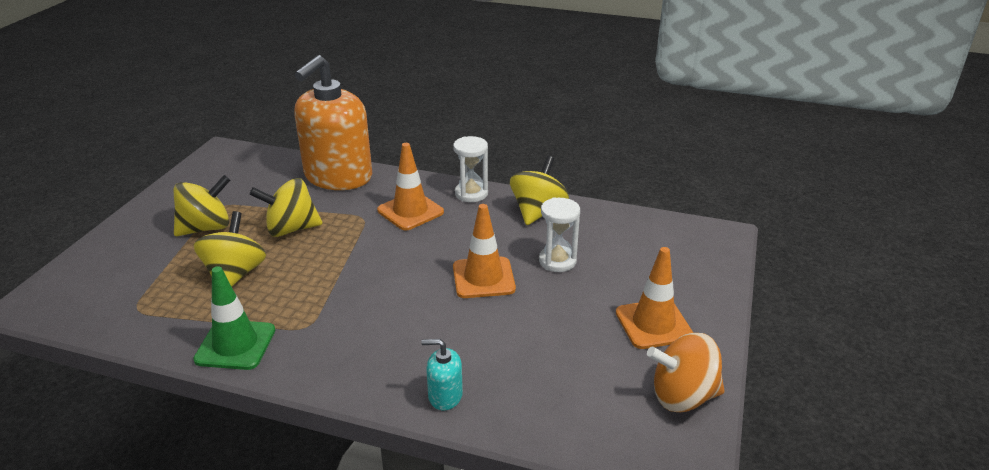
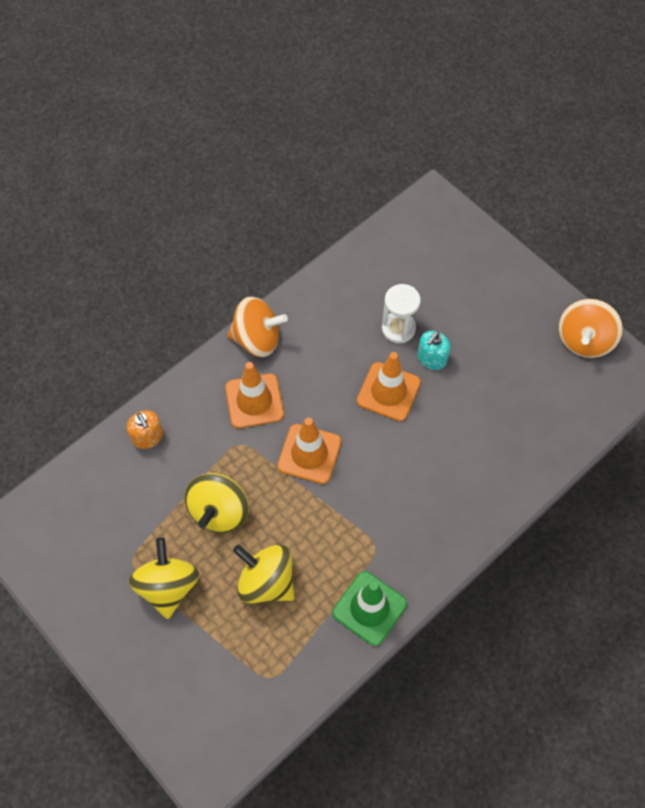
camera: 60 degrees left, 30 degrees up
(338, 176) = (148, 437): orange soap dispenser -> orange soap dispenser, size x0.40
(445, 396) = (508, 482): turquoise soap dispenser -> turquoise soap dispenser (431, 358)
(471, 194) = (257, 339): white hourglass -> orange spinning top
(538, 212) = (320, 304): yellow spinning top -> none
(653, 324) = (507, 311): orange traffic cone -> orange traffic cone (309, 454)

